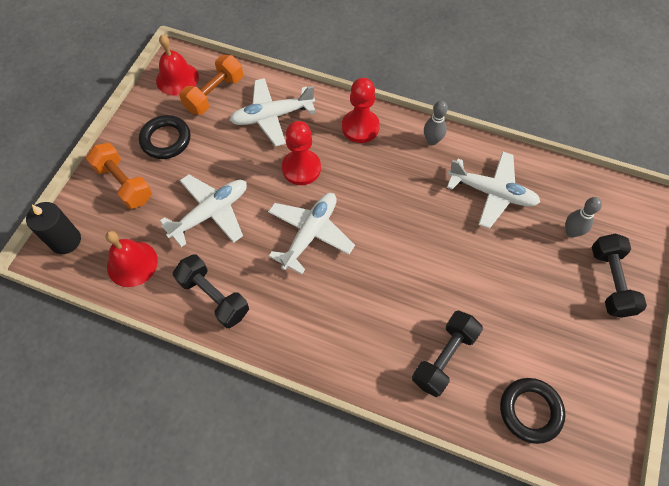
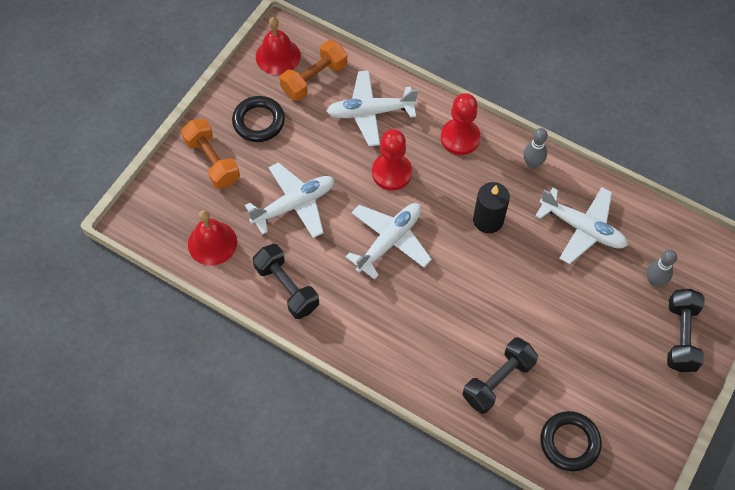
camera: 10 degrees right, 0 degrees up
(65, 240) = (150, 210): black candle -> black candle (488, 220)

